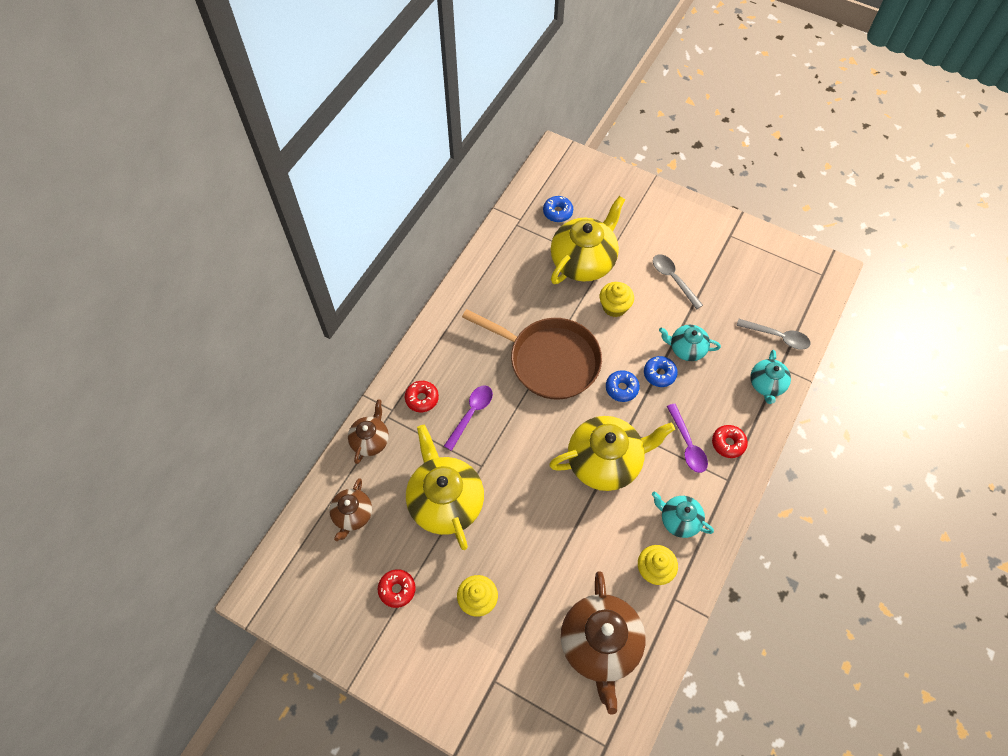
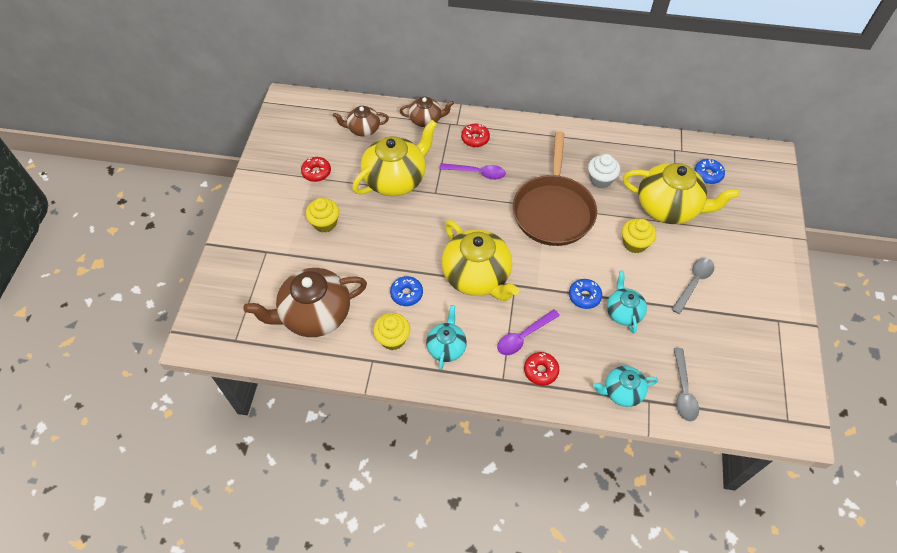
camera: 70 degrees right, 5 degrees down
(527, 302) = (600, 179): none -> white cupcake
(621, 388) = (554, 270): blue donut -> blue donut (406, 294)

